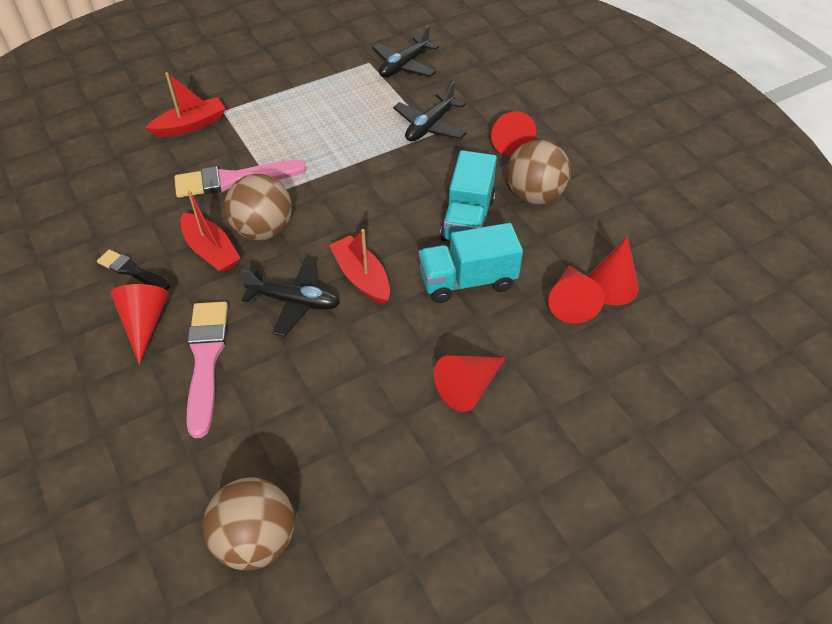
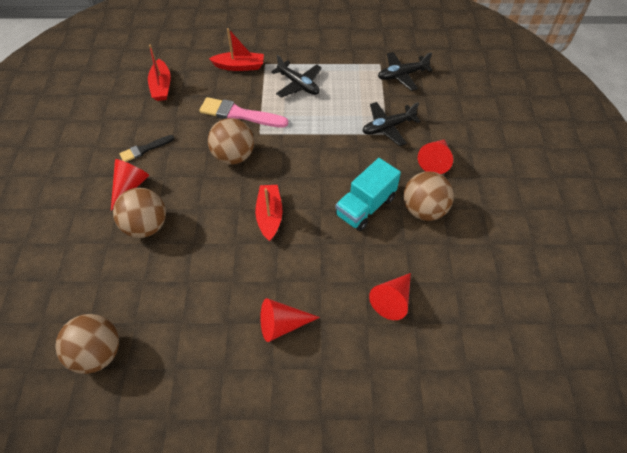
camera: 30 degrees right, 5 degrees up
(131, 271) = (145, 149): black brush -> black brush turned 90 degrees counterclockwise
(206, 360) = (146, 226): pink brush -> brown ball
(211, 251) = (195, 157): red boat -> red boat (161, 86)
(295, 302) = (219, 213): black plane -> black plane (298, 84)
(467, 281) = (333, 251): turquoise truck -> none
(612, 285) = (431, 302): red cone -> none

